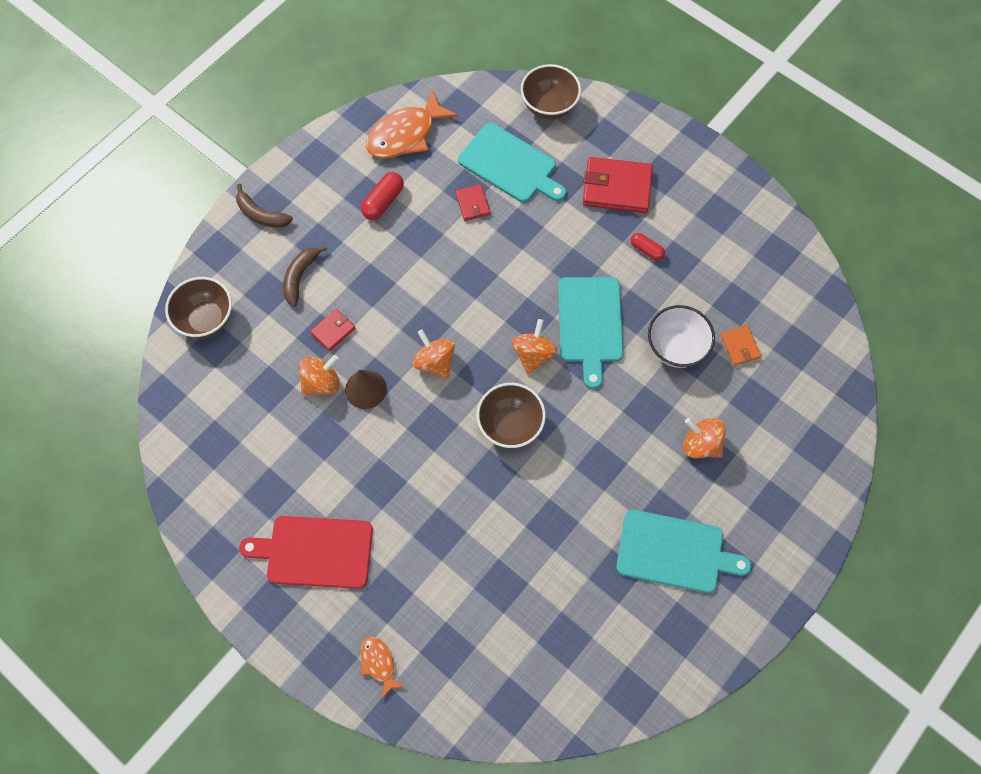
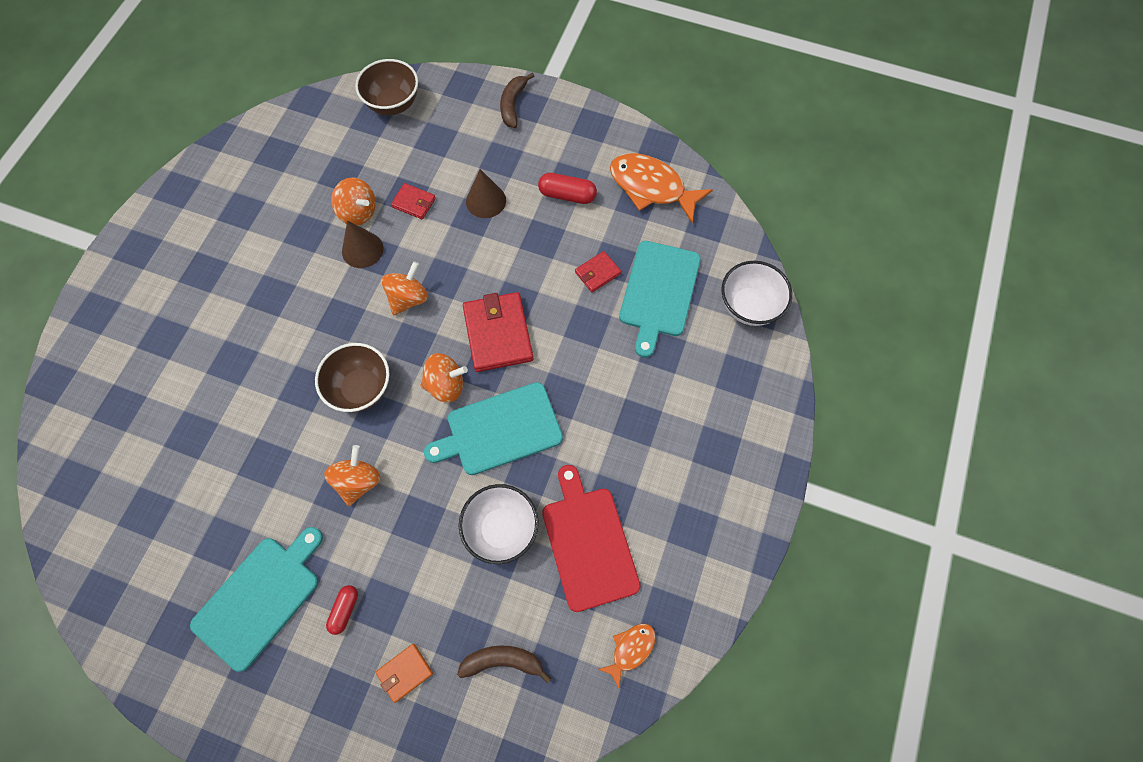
camera: 70 degrees right, 0 degrees up
(300, 277) = (460, 157): brown banana -> brown banana (503, 661)
(315, 552) = (193, 265): red cutting board -> red cutting board (588, 543)
(359, 269) = (486, 201): none -> brown cone
(379, 663) = (97, 353): orange fish -> orange fish (630, 650)
(549, 106) = (749, 306): brown bowl -> white bowl
(616, 187) = (678, 406): red wallet -> red wallet (498, 334)
(646, 250) = (612, 461): red capsule -> red capsule (345, 610)
(674, 552) = (260, 598): turquoise cutting board -> turquoise cutting board turned 135 degrees counterclockwise
(700, 444) = (392, 590): orange spinning top -> orange spinning top (358, 481)
(740, 346) = (527, 602): orange wallet -> orange wallet (405, 672)

